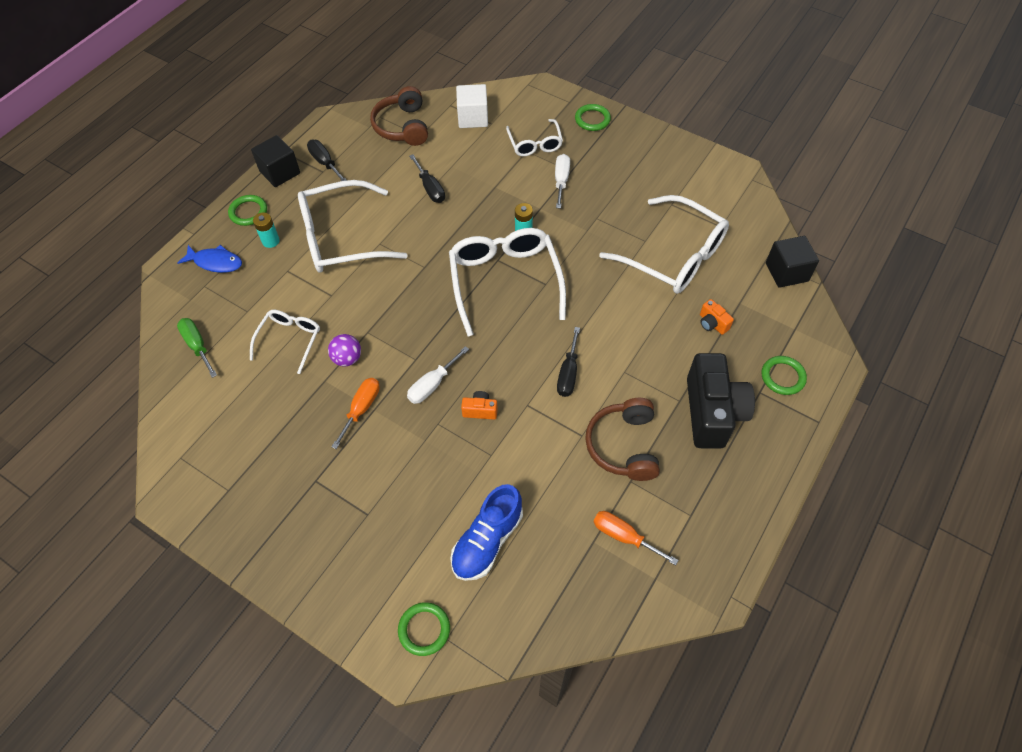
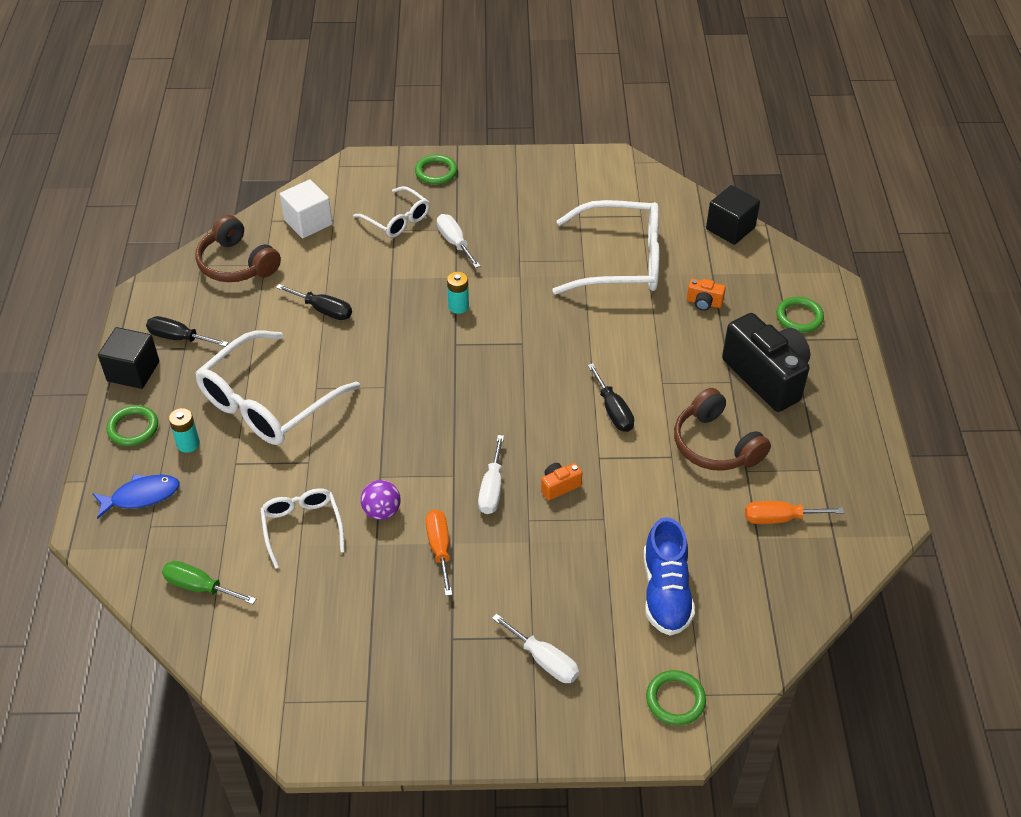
camera: 35 degrees left, 10 degrees down
(361, 537) = (544, 660): none -> white screwdriver
(505, 281) = (480, 360): white glasses -> none

